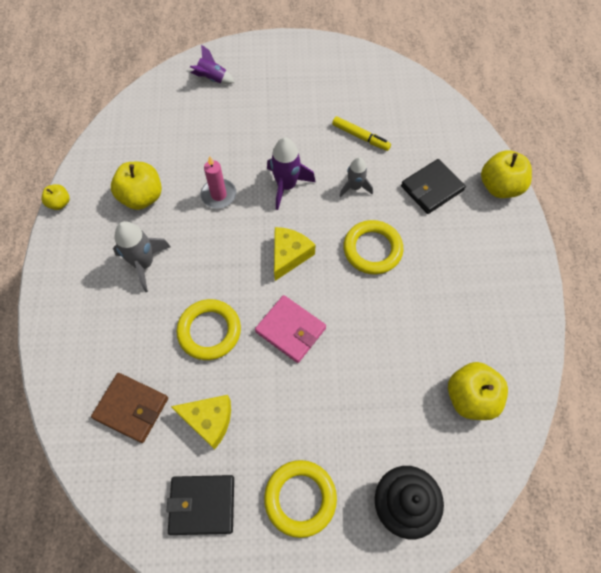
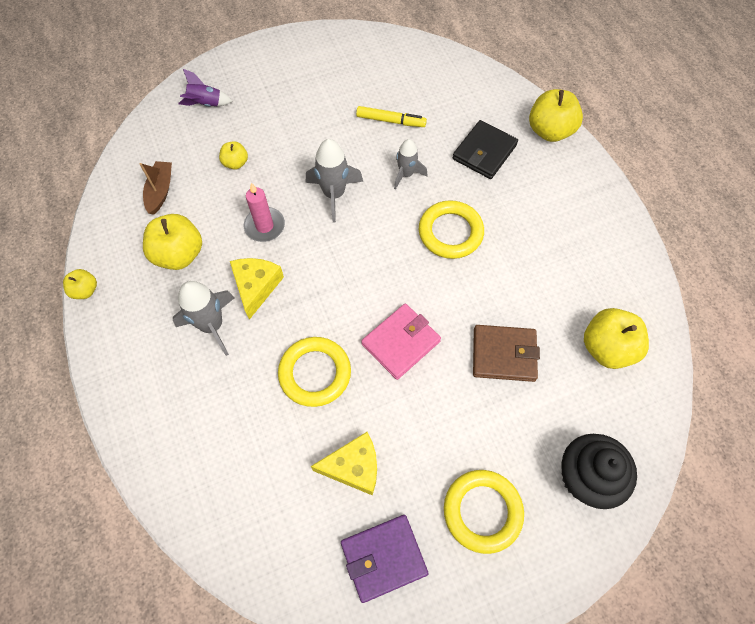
camera: 20 degrees left, 0 degrees up
(131, 408) = (263, 485): brown wallet -> brown wallet (504, 354)
(148, 140) = (160, 191): none -> brown boat
(202, 505) = (383, 558): black wallet -> purple wallet
(216, 135) = (235, 163): none -> yellow apple
(286, 186) = (334, 194): purple rocket -> grey rocket
(289, 255) = (367, 265): yellow cheese -> yellow cheese (256, 287)
(290, 330) = (401, 342): pink wallet -> pink wallet turned 60 degrees counterclockwise

